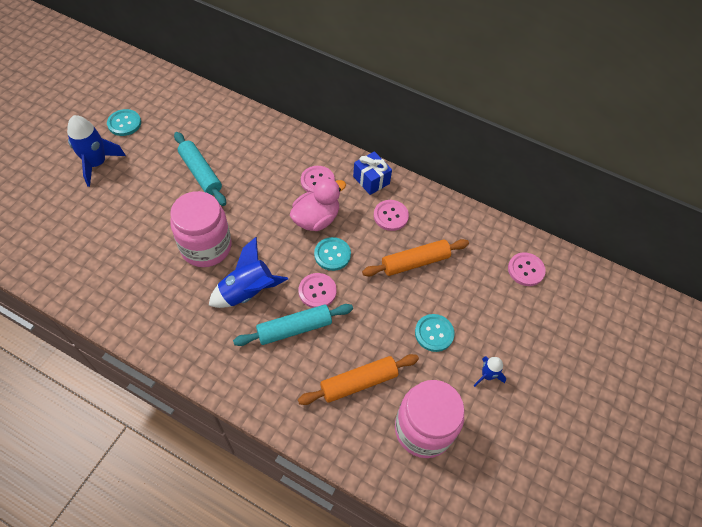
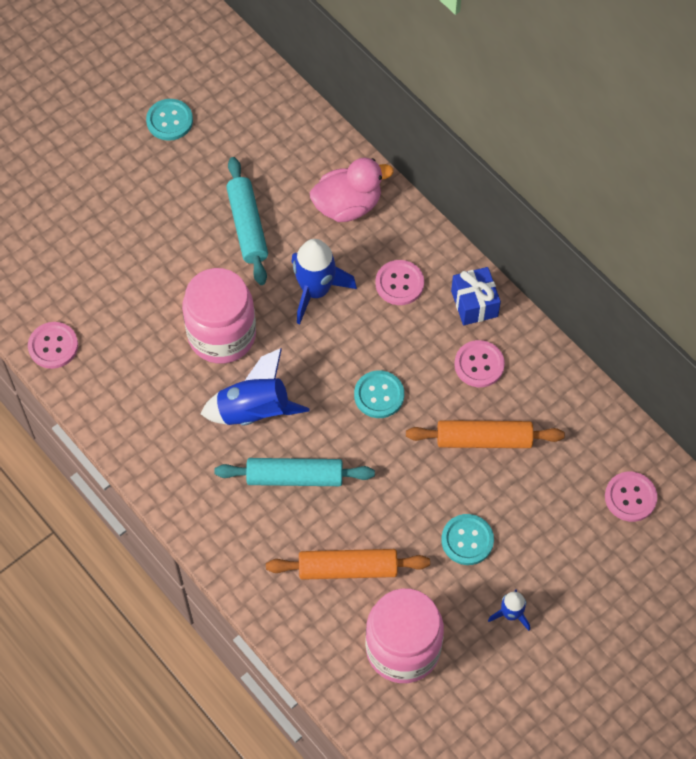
camera: 25 degrees right, 5 degrees up
(97, 164) = (118, 173): blue rocket -> blue rocket (315, 290)
(316, 219) = (376, 339): pink duck -> pink duck (348, 205)
(317, 291) = (341, 438): pink button -> pink button (53, 346)

